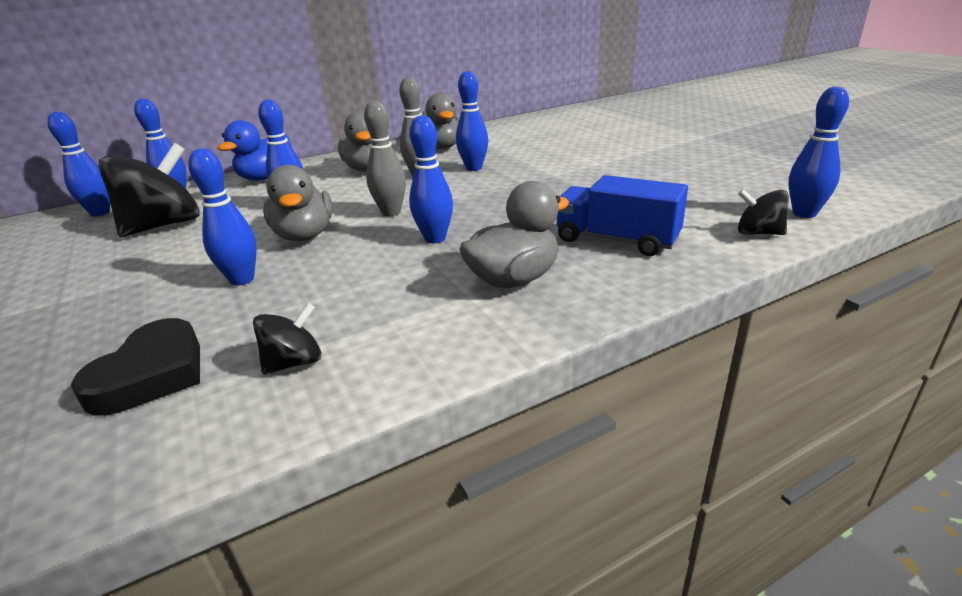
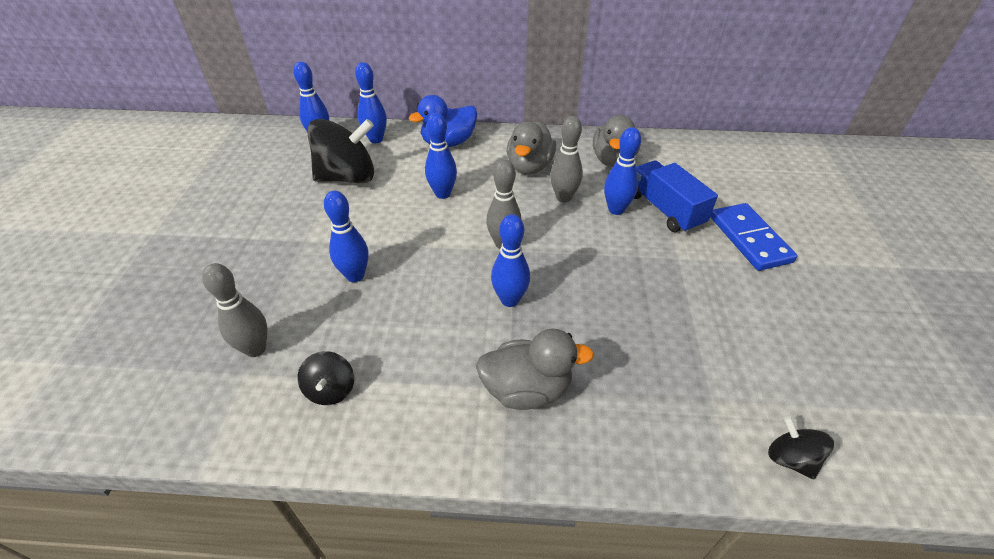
camera: 30 degrees right, 15 degrees up
(152, 374) = (255, 349): black heart -> grey bowling pin
(294, 362) = (331, 390): black spinning top -> black spinning top turned 90 degrees clockwise
(305, 235) = (425, 242): grey duck -> none
(594, 152) = (750, 239): none -> blue domino
(616, 240) = (649, 388): blue truck -> blue truck (665, 210)
(804, 214) = (871, 460): blue bowling pin -> none

